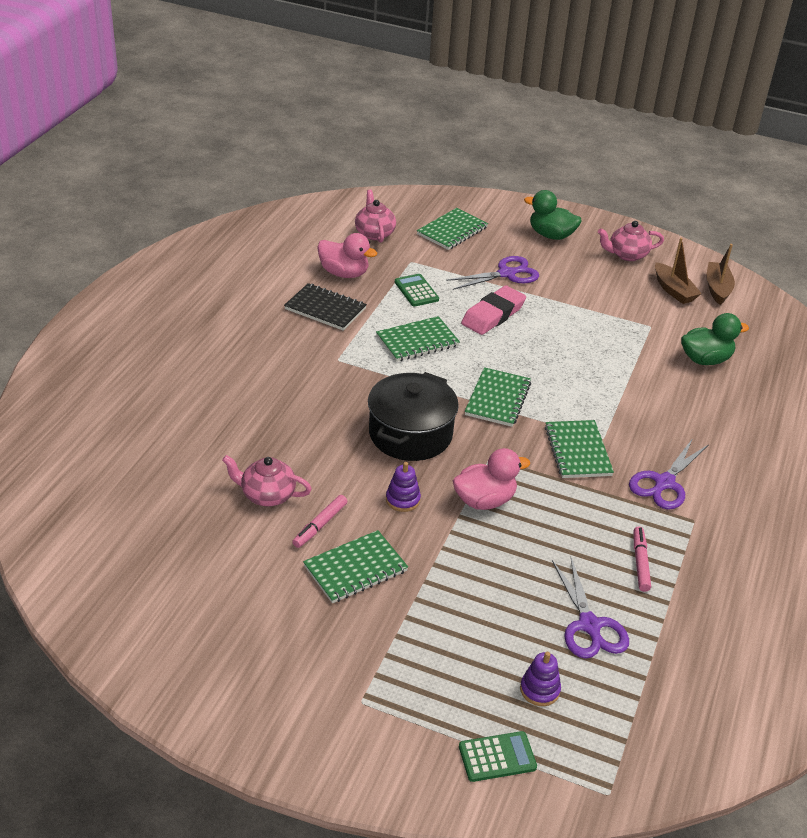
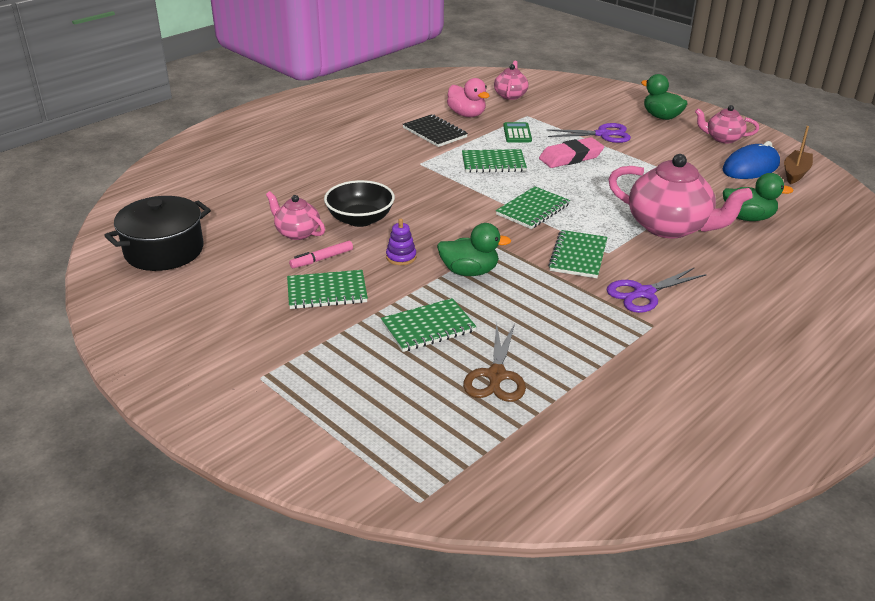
camera: 25 degrees right, 5 degrees down
(325, 458) = (360, 219): none -> black bowl
(410, 434) = (441, 218): black pot -> black pot (164, 251)
(452, 231) = (576, 102): green notebook -> green notebook (428, 327)
(484, 500) = (469, 271): pink duck -> green duck
(497, 757) = (340, 446): green calculator -> none
(539, 690) = (415, 409): purple stacking toy -> none
(589, 625) = (496, 376): purple scissors -> brown scissors
(640, 562) = (578, 343): pink marker -> none
(641, 390) = (669, 227): none -> pink teapot
(673, 290) = (750, 167): brown boat -> blue mouse

